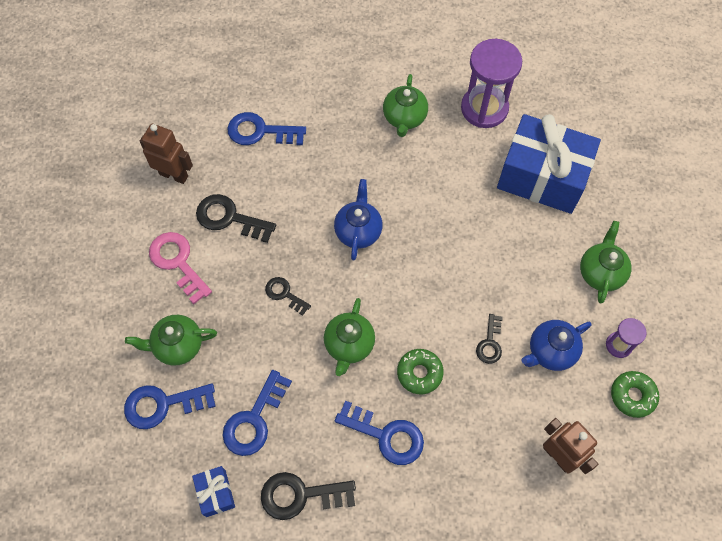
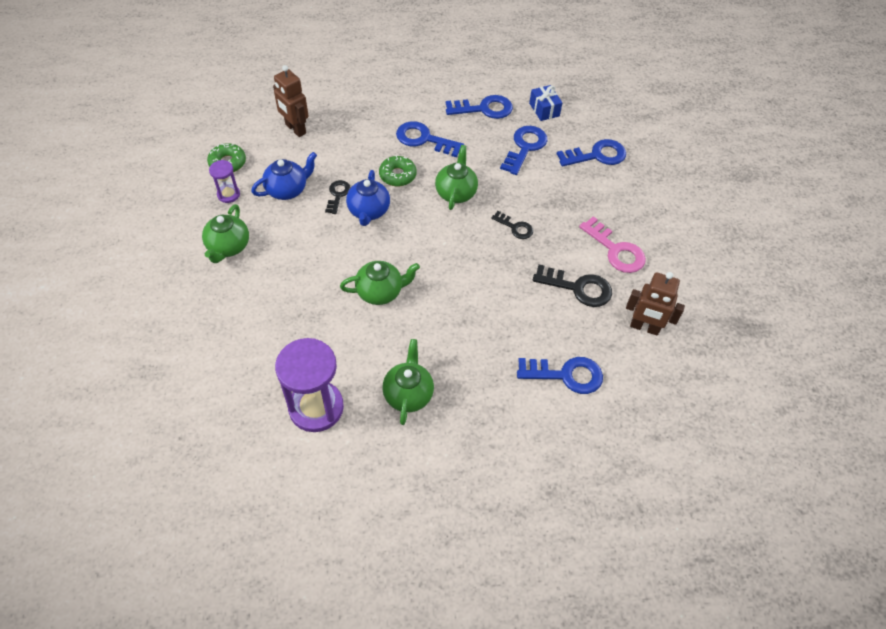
camera: 175 degrees right, 10 degrees down
(177, 345) = (597, 191): green teapot -> green teapot (380, 292)
(300, 495) = (484, 109): black key -> blue key
(358, 231) = (453, 278): blue teapot -> blue teapot (368, 211)
(542, 177) = (265, 332): blue gift -> none

